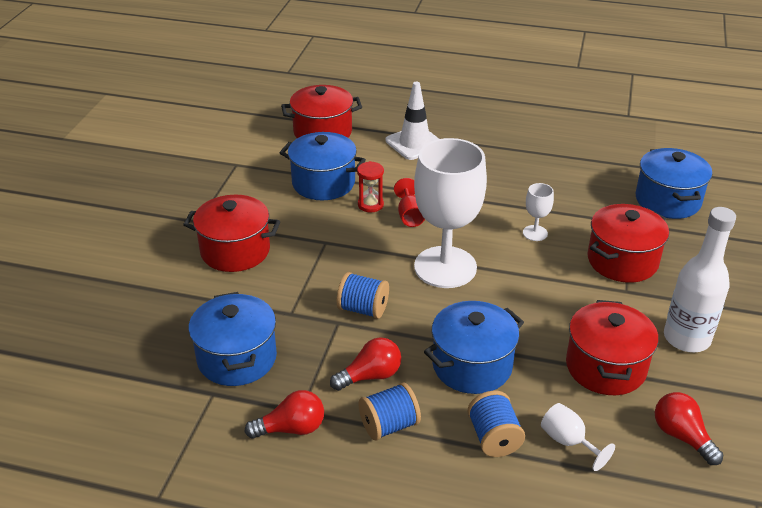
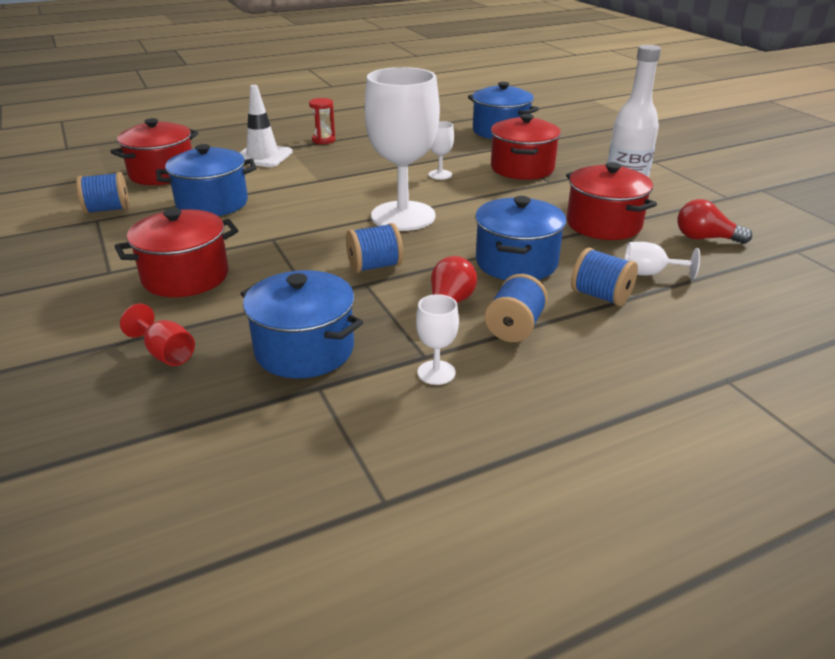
camera: 40 degrees left, 5 degrees down
(251, 157) = (107, 210): none -> blue spool
(291, 428) = (436, 372): red light bulb -> white goblet
(370, 205) = (279, 202): red hourglass -> red hourglass (323, 140)
(410, 216) = (325, 197): red goblet -> red goblet (166, 353)

